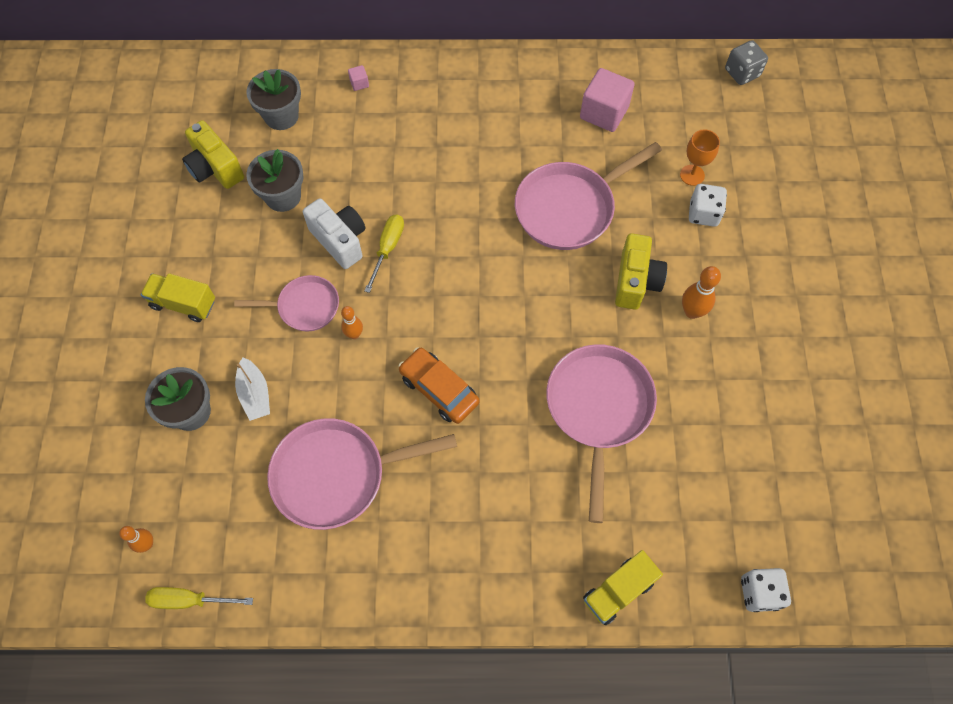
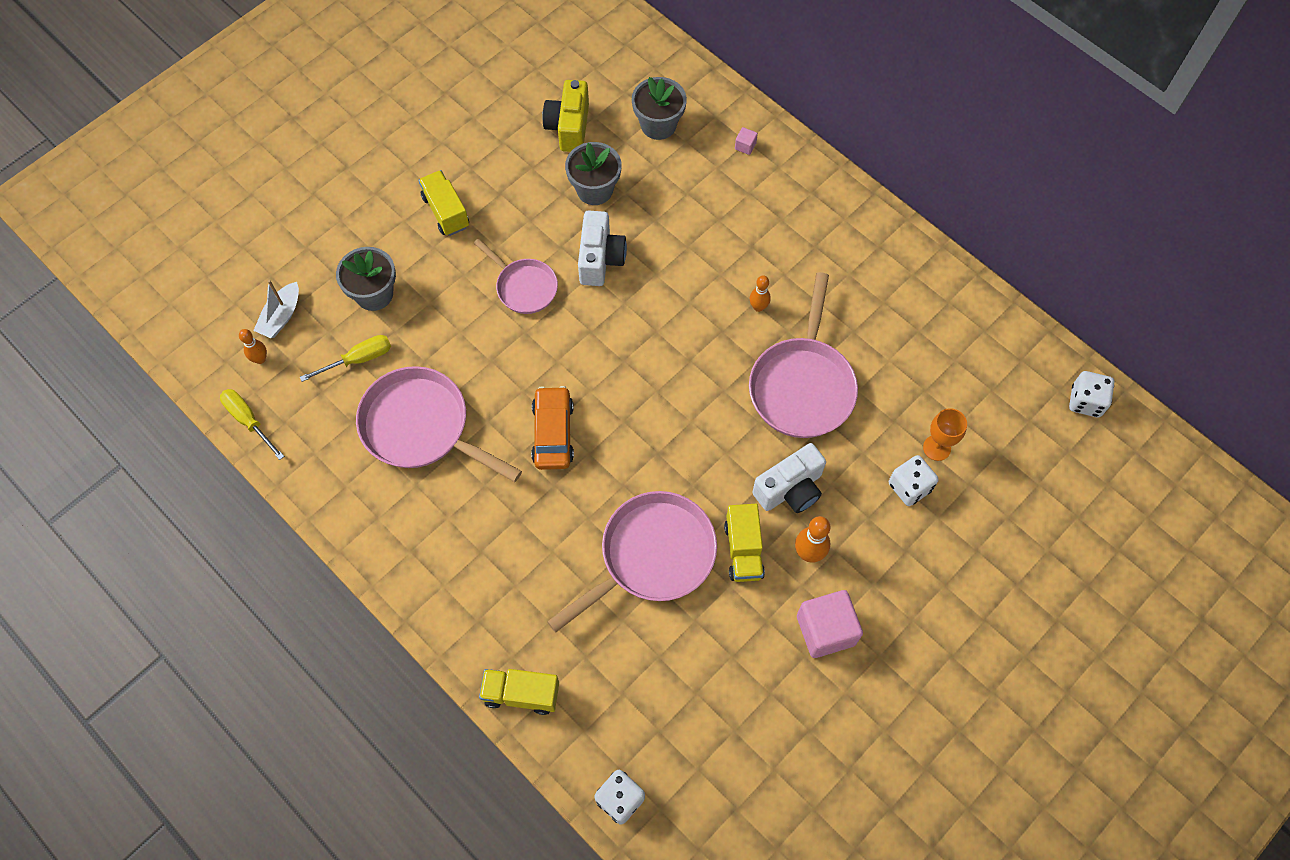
camera: 45 degrees right, 0 degrees up
(255, 394) = (427, 320): white boat -> white boat (281, 316)
(354, 334) = (537, 338): orange bowling pin -> orange bowling pin (758, 307)
(387, 248) = (628, 295): yellow screwdriver -> yellow screwdriver (358, 359)
(569, 208) = (802, 386): pink pan -> pink pan turned 90 degrees counterclockwise
(604, 113) = (920, 333): pink cube -> pink cube (825, 630)
(635, 281) = (790, 489): yellow camera -> white camera
(651, 348) = (743, 550): none -> yellow truck
(742, 73) = (1085, 401): grey dice -> white dice

